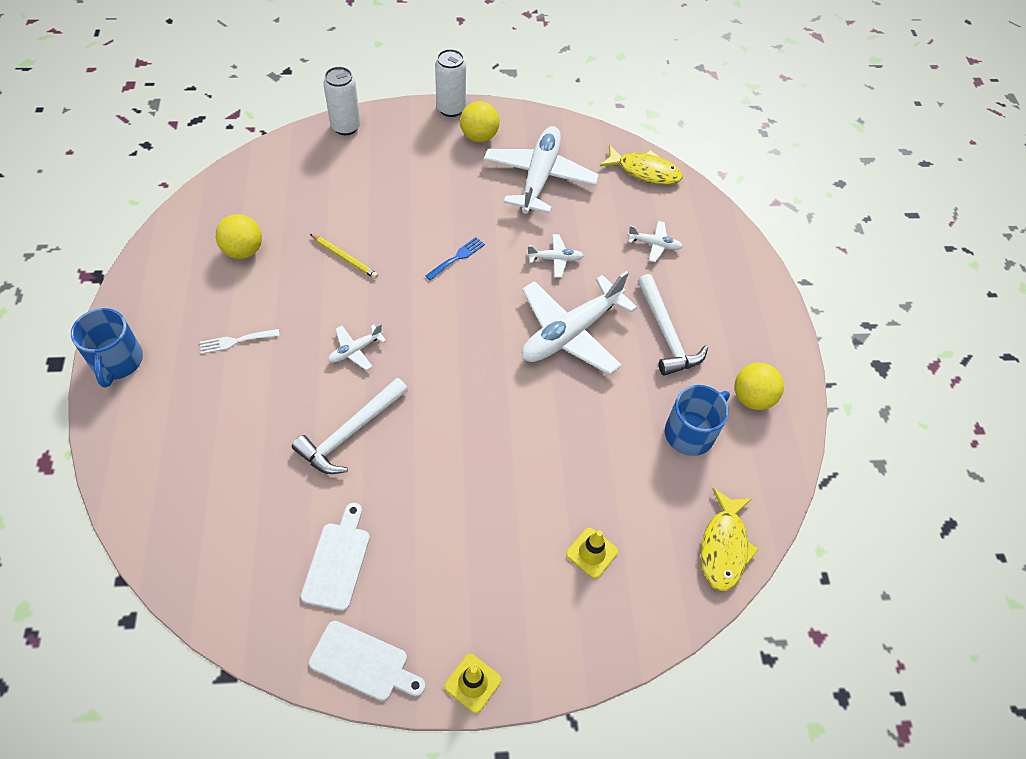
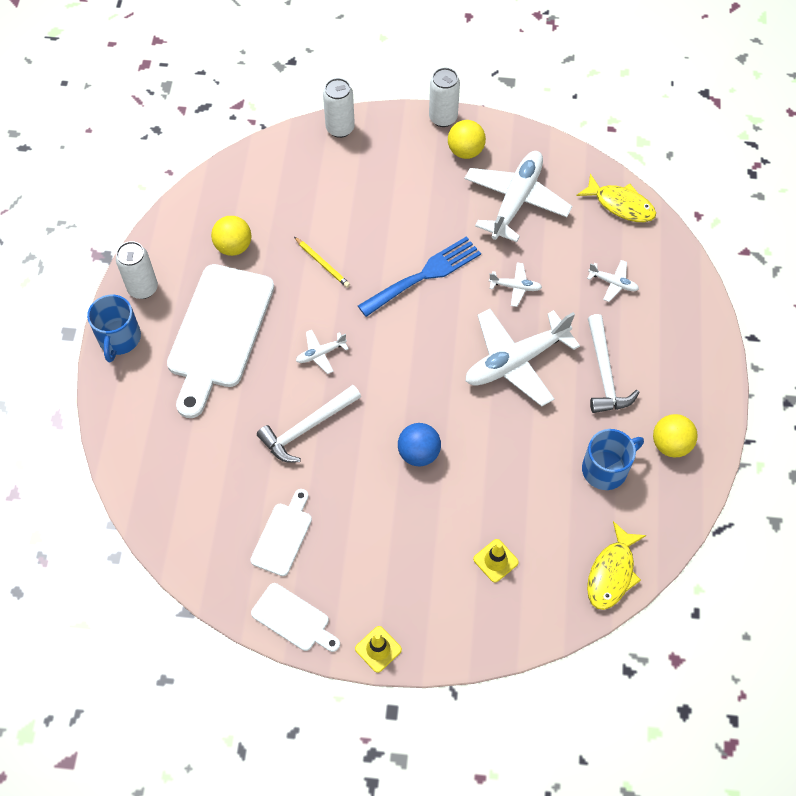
camera: 15 degrees right, 5 degrees up
(142, 304) = (143, 288): none -> white can
(236, 341) = (219, 332): white fork -> white cutting board
(457, 257) = (424, 275): blue fork -> blue fork, size x2.07
(482, 443) = (418, 453): none -> blue ball

